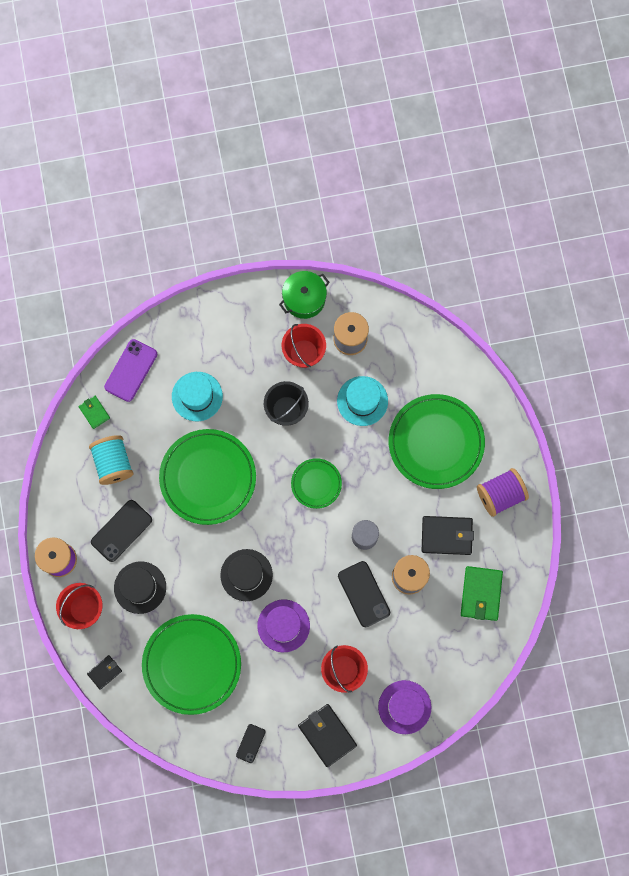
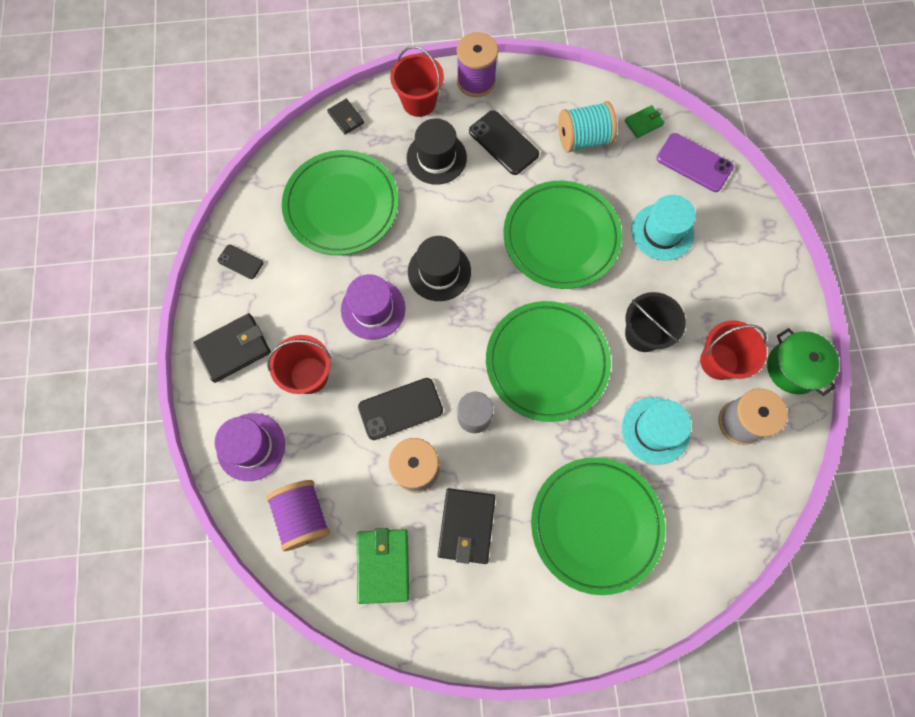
camera: 95 degrees right, 5 degrees down
(316, 484) = (547, 362): green plate -> green plate, size x1.91
(481, 593) = (383, 565): green wallet -> green wallet turned 75 degrees clockwise
(500, 495) = (518, 610): purple spool -> purple spool (303, 516)

